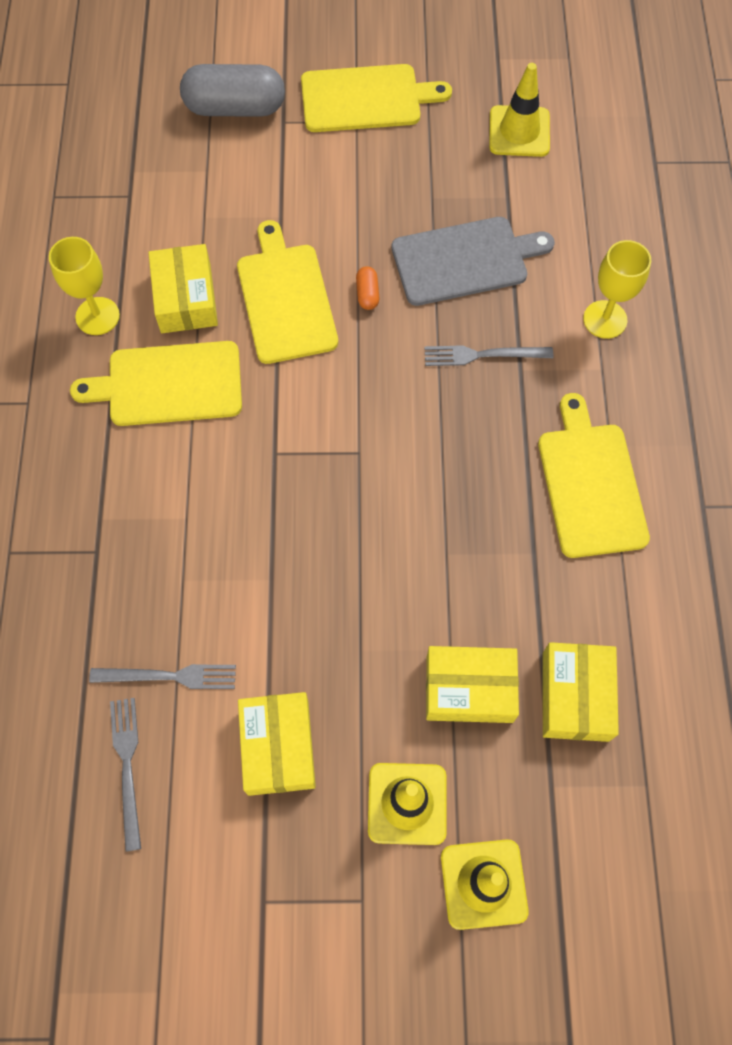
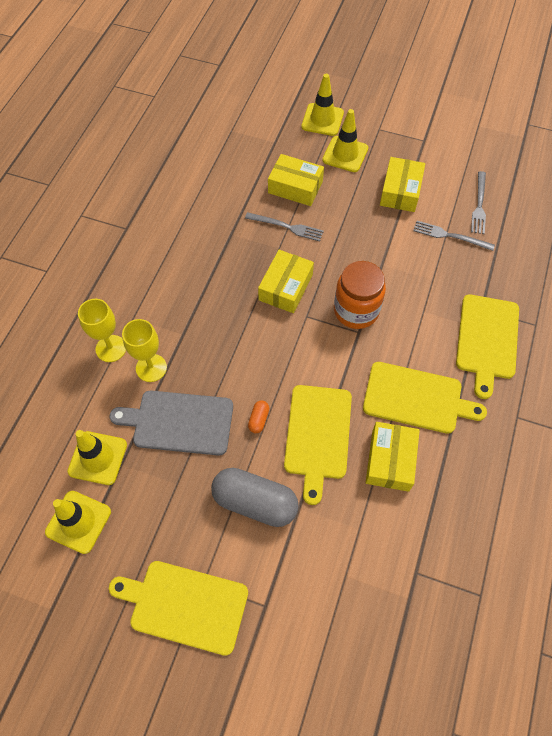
camera: 160 degrees left, 5 degrees down
(97, 316) = (459, 468): yellow goblet -> yellow goblet (151, 368)
(235, 108) = (302, 638): grey capsule -> grey capsule (255, 502)
(288, 485) = (356, 311): none -> orange jar
(482, 355) = (202, 351): grey fork -> grey fork (287, 227)
(538, 194) = (98, 458): none -> yellow traffic cone
(575, 696) = (244, 170): yellow box -> yellow box (286, 287)
(590, 484) = (180, 257): yellow cutting board -> yellow cutting board (487, 340)

